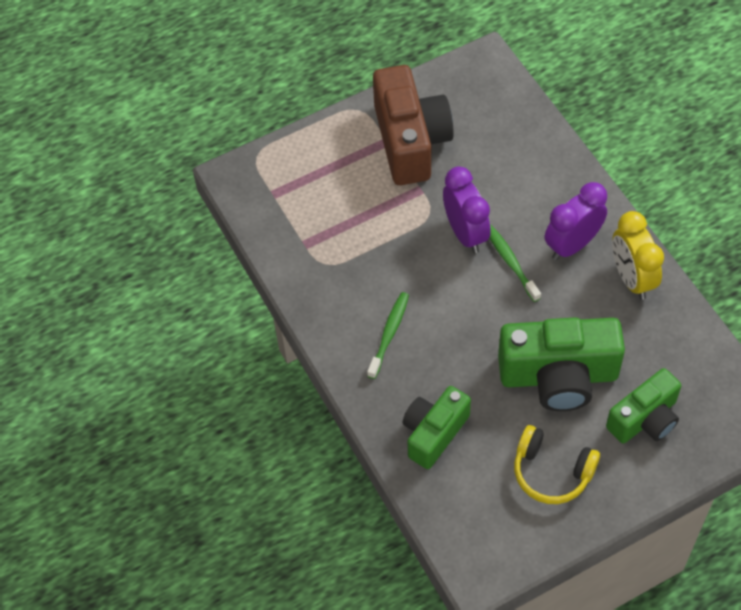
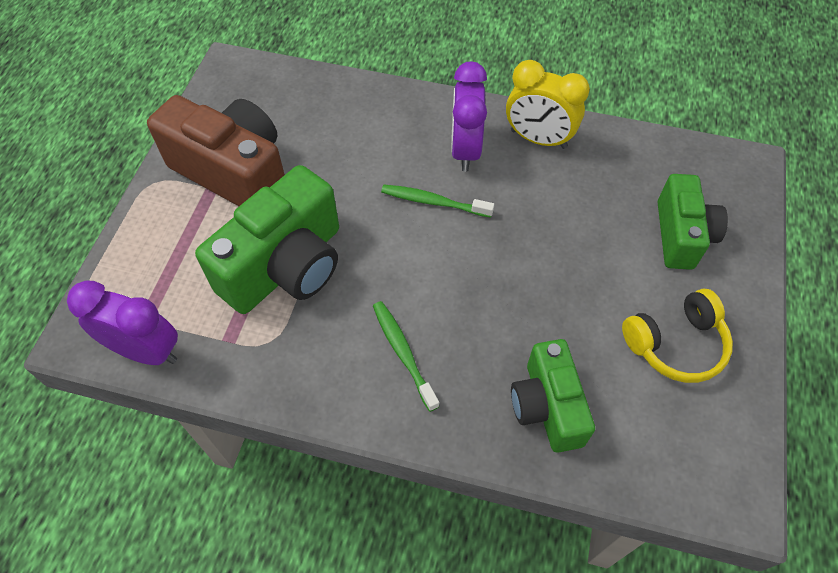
camera: 50 degrees left, 0 degrees up
(465, 233) = (369, 209): purple clock -> purple clock (146, 351)
(558, 376) = (581, 260): green camera -> green camera (286, 266)

